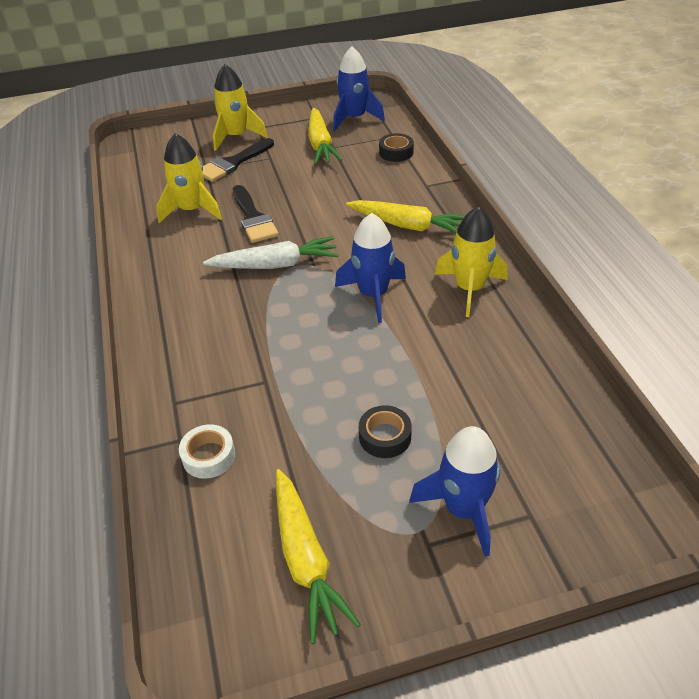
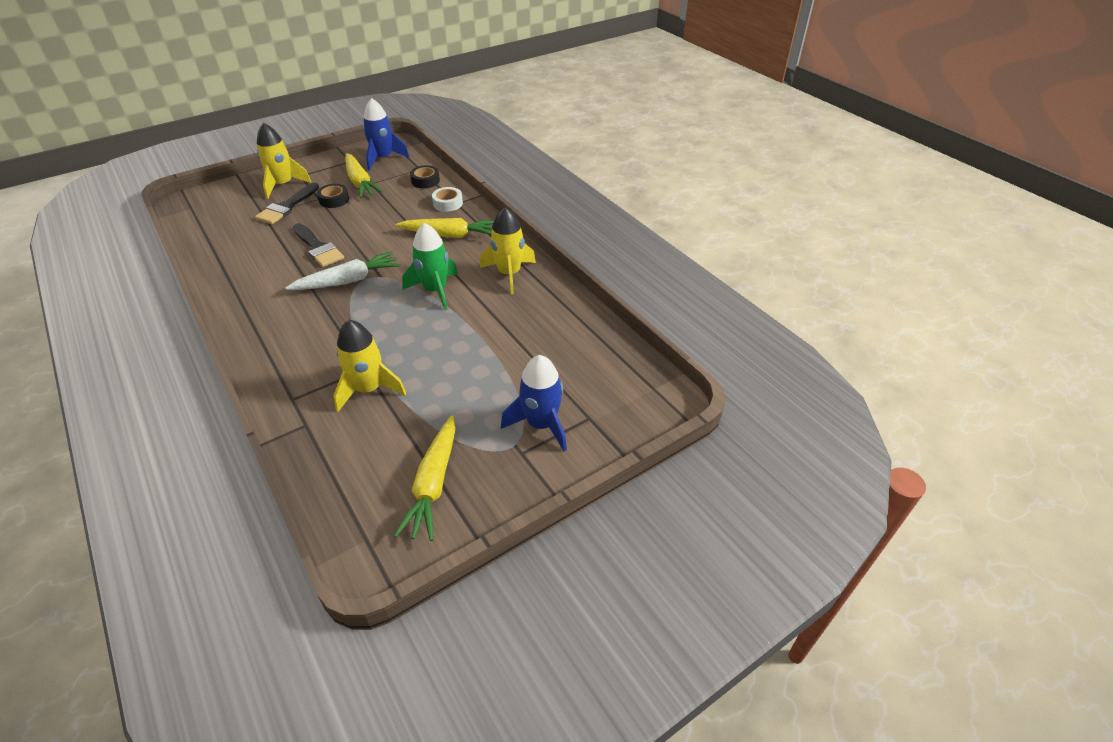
camera: 20 degrees left, 0 degrees up
(192, 210) = (261, 249): yellow rocket -> yellow rocket (368, 389)
(208, 456) = (334, 431): white tape -> white tape (448, 203)
(306, 559) = (433, 484): yellow carrot -> yellow carrot turned 45 degrees clockwise
(373, 295) = (435, 290): blue rocket -> green rocket
(385, 437) = (471, 388): black tape -> black tape (334, 200)

